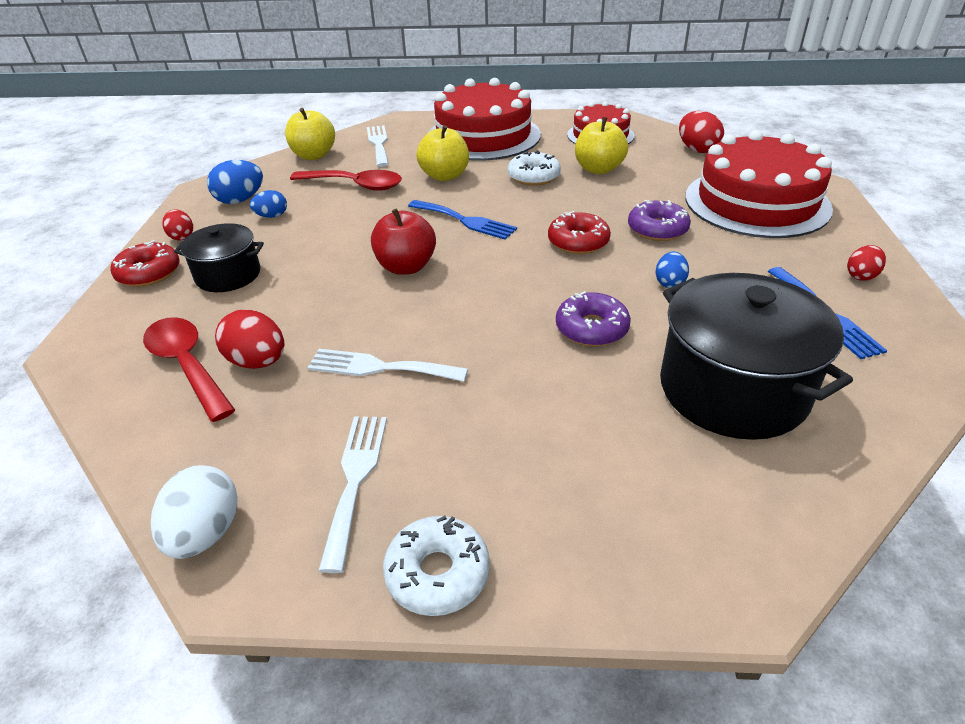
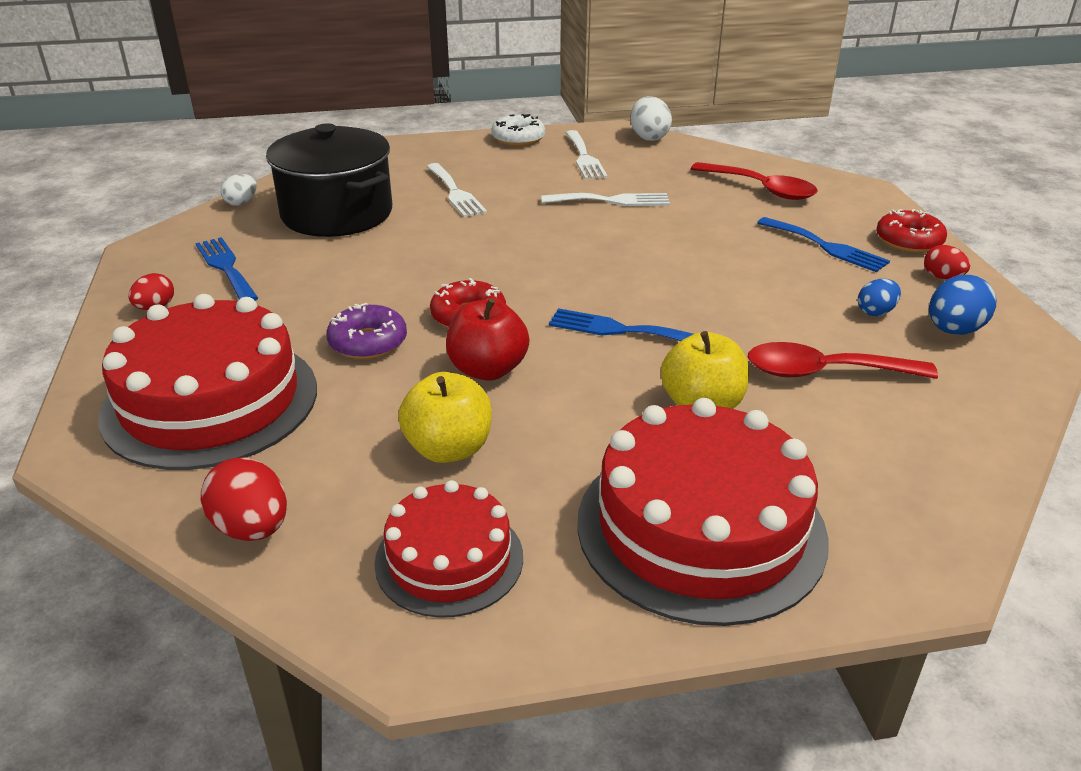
camera: 165 degrees right, 5 degrees down
(228, 275) = (826, 246): black pot -> blue fork
(258, 362) = (709, 195): red egg -> none
(314, 155) = (971, 430): yellow apple -> none
(378, 144) = (890, 476): white fork -> white fork (455, 193)
(406, 267) = (651, 270): red apple -> red apple (487, 370)
(533, 176) = (556, 419): white donut -> none
(591, 328) = (446, 238): purple donut -> none
(669, 283) = (367, 281): blue egg -> none
(884, 432) = (241, 203): none -> white egg

